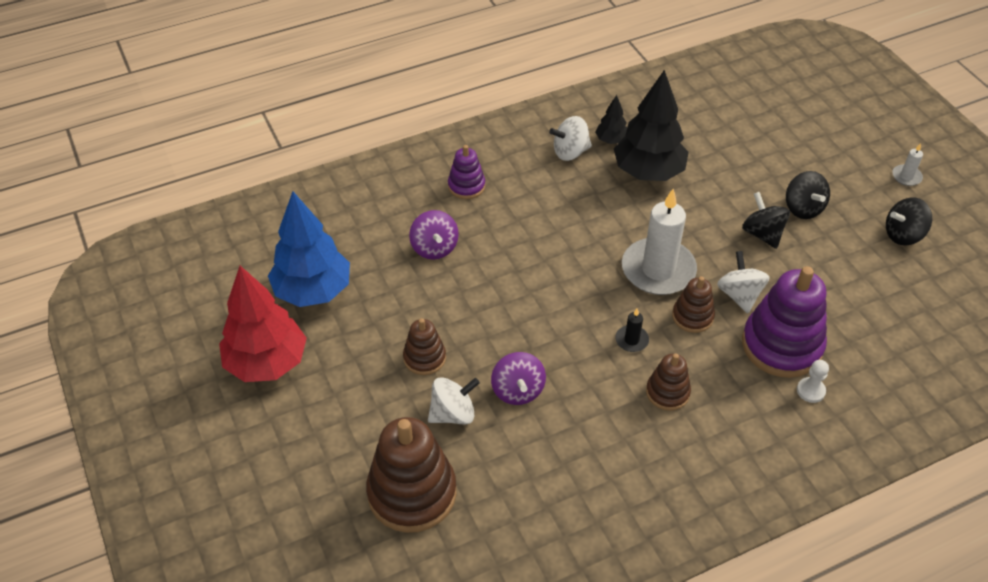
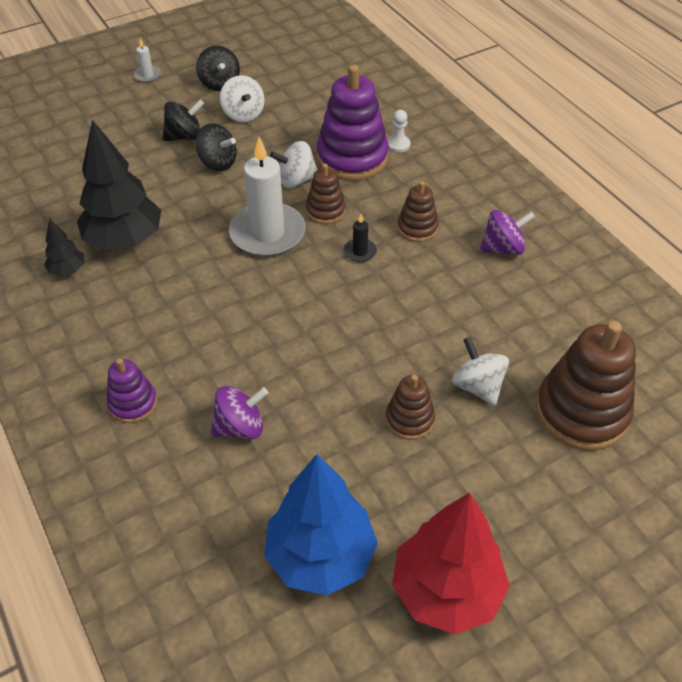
camera: 95 degrees left, 0 degrees up
(517, 390) = (437, 335): purple spinning top -> purple spinning top (503, 248)
(570, 152) = (83, 305): white spinning top -> white spinning top (243, 114)
(762, 234) = (218, 163): black spinning top -> black spinning top turned 120 degrees counterclockwise

